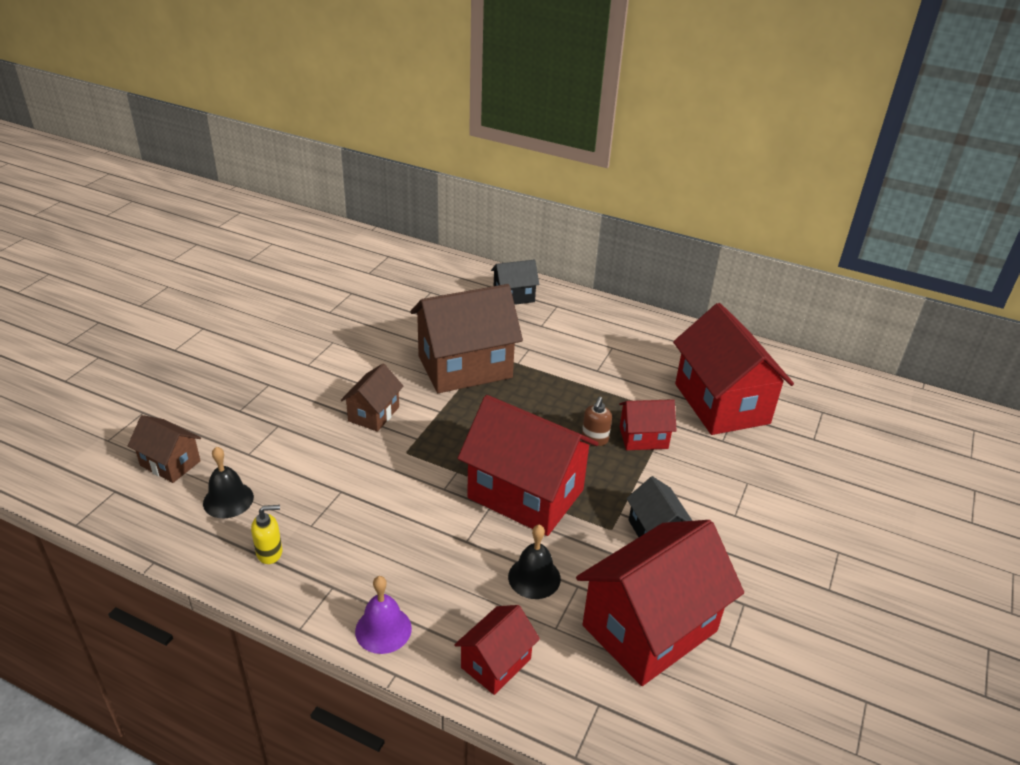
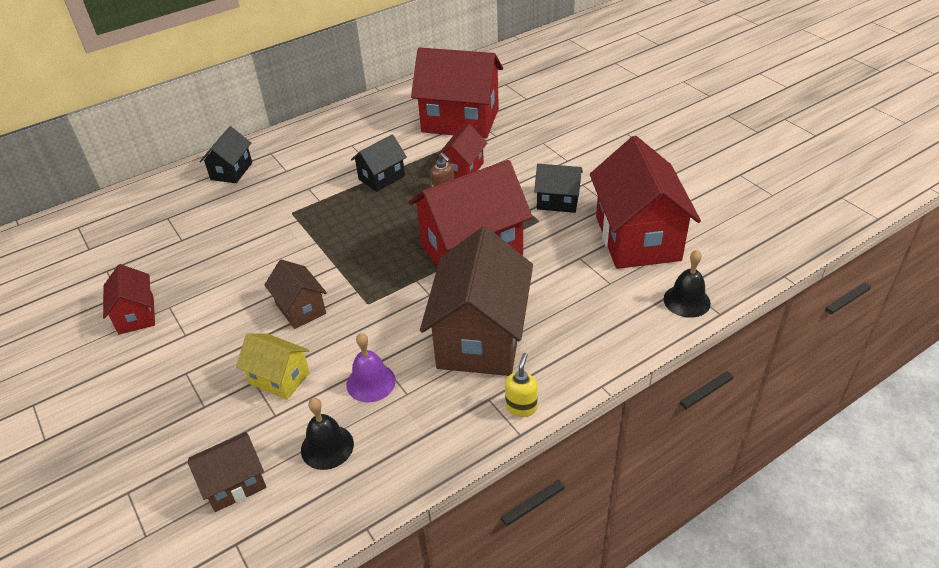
camera: 55 degrees left, 5 degrees up
(270, 552) = (419, 432): yellow soap dispenser -> yellow soap dispenser (521, 407)
(288, 438) = (279, 378): none -> yellow house
(383, 629) = (554, 379): purple bell -> purple bell (371, 382)
(465, 367) = (294, 232): brown house -> brown house (480, 338)
(496, 663) = (623, 325): red house -> red house (136, 315)
(534, 577) = (557, 276): black bell -> black bell (686, 300)
(582, 387) = (381, 177): none -> black house

